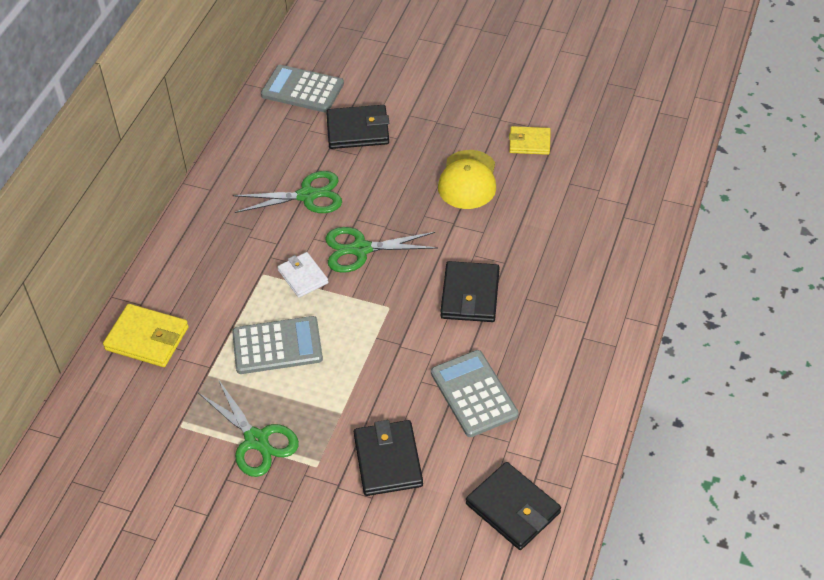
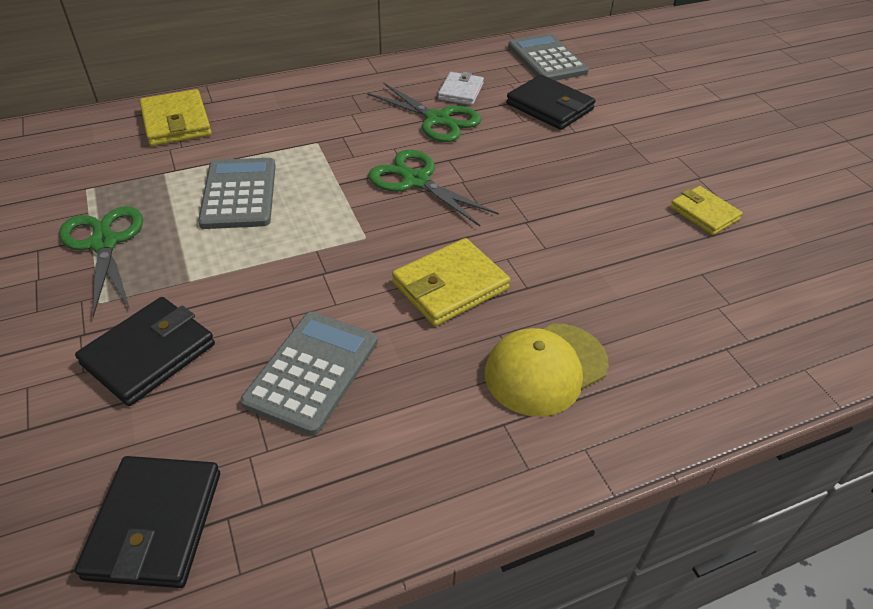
camera: 45 degrees right, 5 degrees down
(256, 440) = (104, 243): green scissors -> green scissors turned 150 degrees clockwise
(277, 346) = (239, 194): grey calculator -> grey calculator turned 135 degrees counterclockwise
(303, 276) = (341, 165): white wallet -> white wallet (461, 91)
(468, 180) = (594, 200): yellow cap -> yellow cap (545, 369)
(470, 295) = (450, 286): black wallet -> yellow wallet

